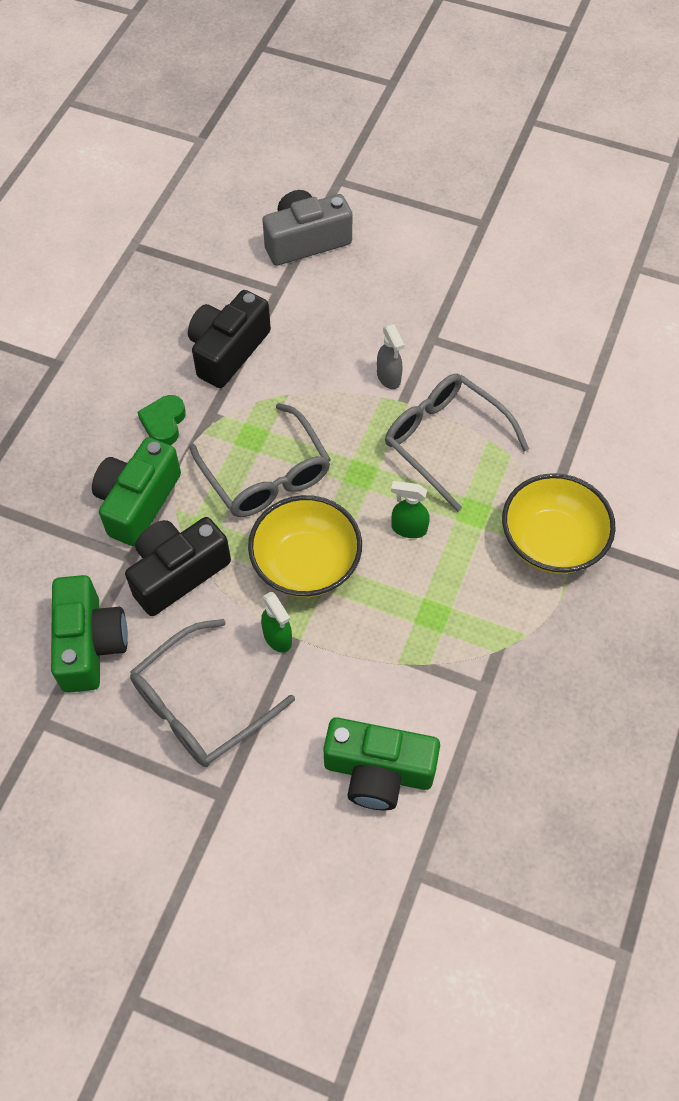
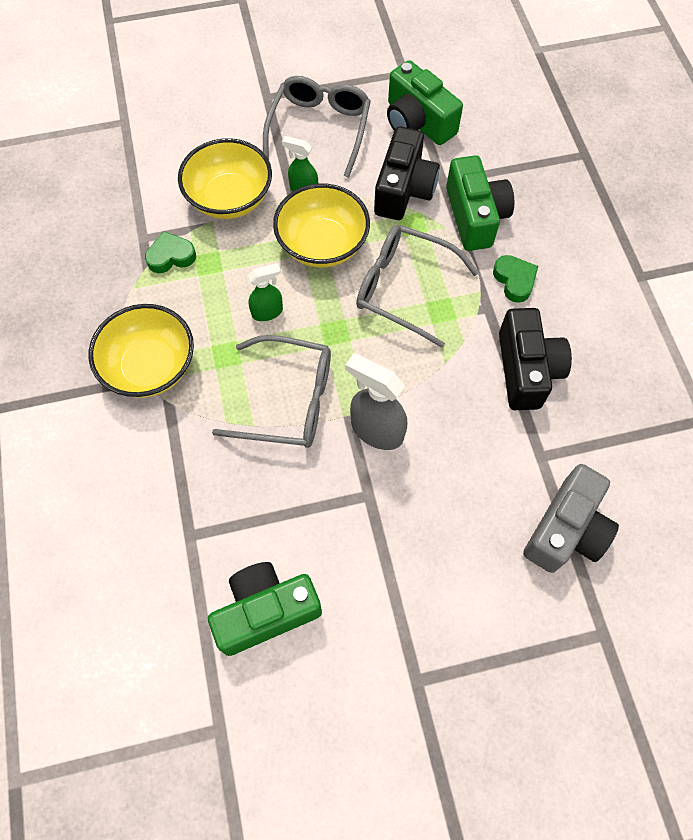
camera: 145 degrees right, 5 degrees up
(362, 677) = (230, 198): none -> yellow bowl
(378, 771) = (182, 155): green camera -> green camera (266, 611)
(389, 377) = (376, 430): grey spray bottle -> grey spray bottle, size x1.65
(466, 646) = (171, 256): none -> green heart

